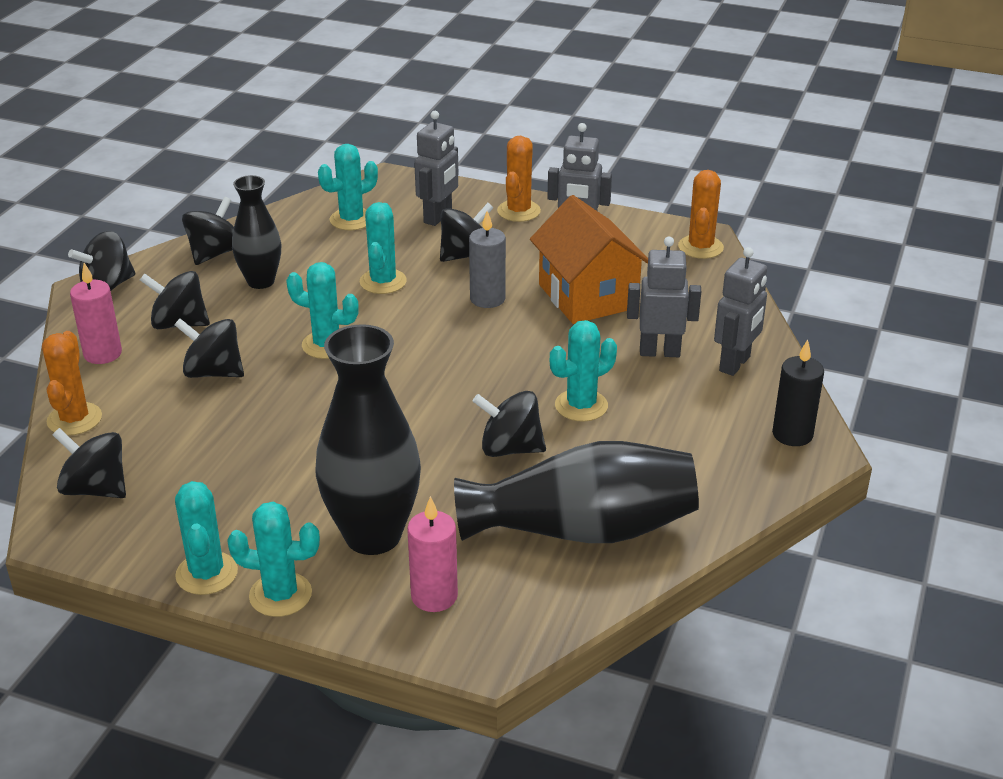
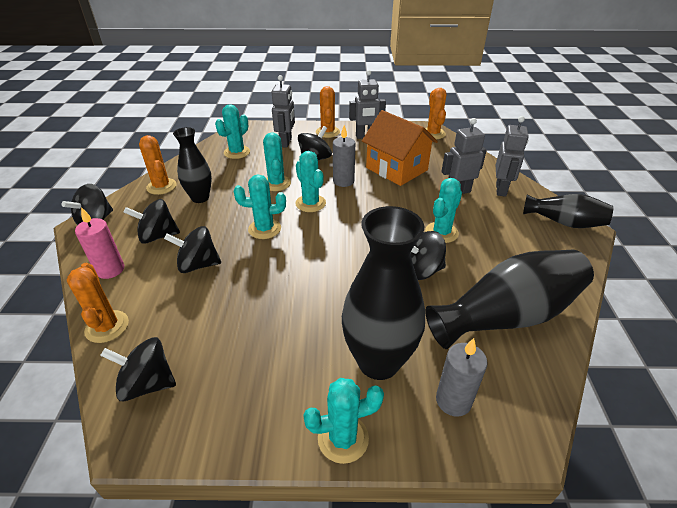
camera: 20 degrees left, 5 degrees up
(207, 573) = (274, 437): turquoise cactus -> turquoise cactus (310, 203)
(215, 253) = (161, 186): black spinning top -> orange cactus
(434, 596) = (453, 400): pink candle -> grey candle
(792, 434) = (564, 222): black candle -> black vase

